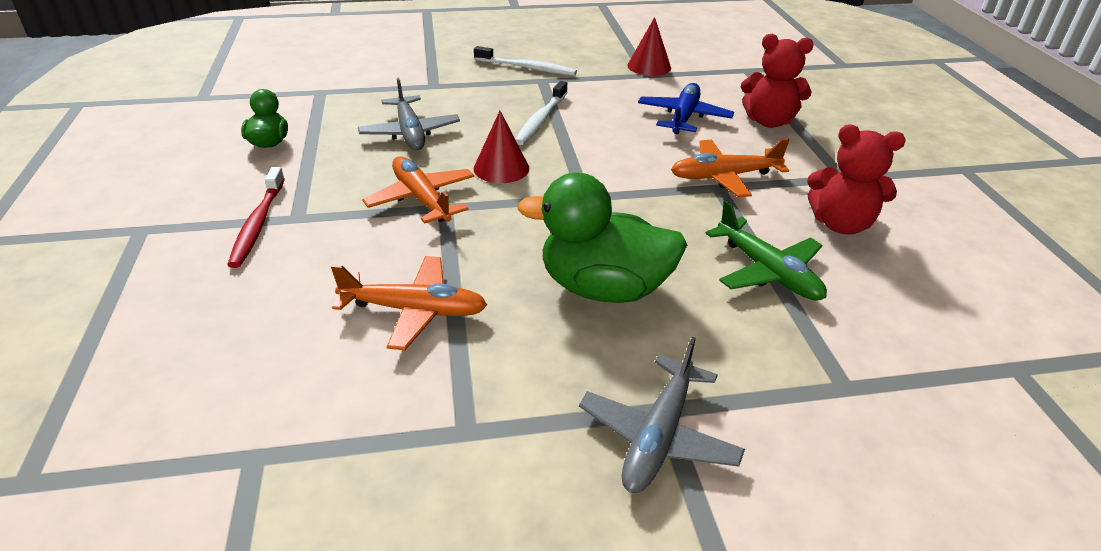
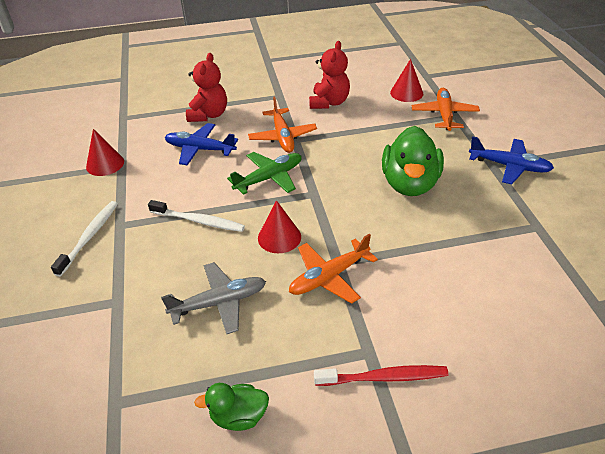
camera: 90 degrees left, 5 degrees up
(414, 310) = (456, 260): orange plane -> orange plane (444, 115)
(658, 436) = (509, 166): grey plane -> blue plane
(767, 271) = (378, 129): green plane -> green plane (269, 178)
(917, 324) = (406, 93): none -> red cone

